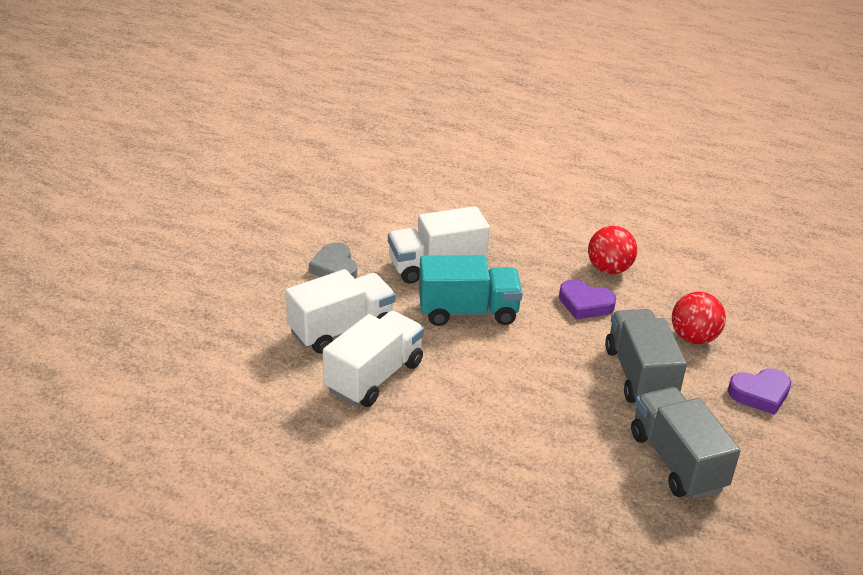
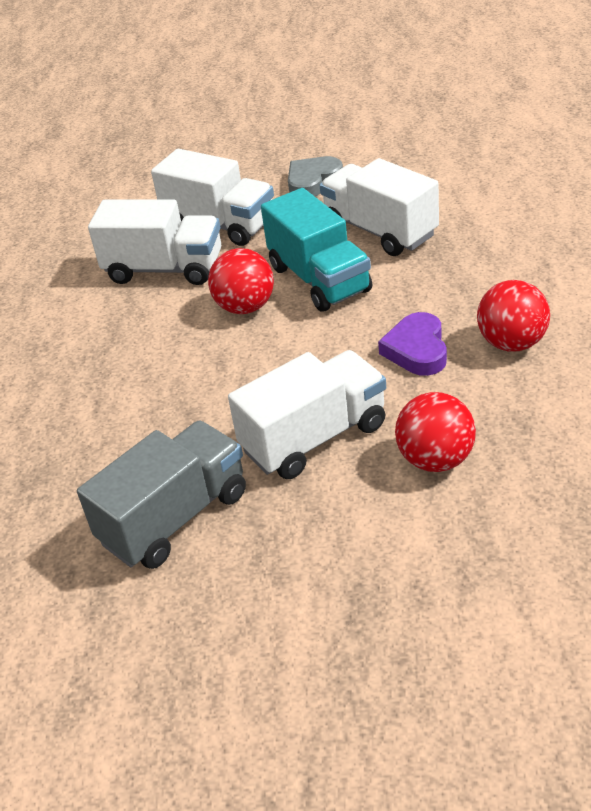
camera: 70 degrees right, 5 degrees up
(468, 355) = (245, 307): none -> red ball
(639, 375) = (314, 437): grey truck -> white truck
(760, 394) = (367, 557): purple heart -> none

